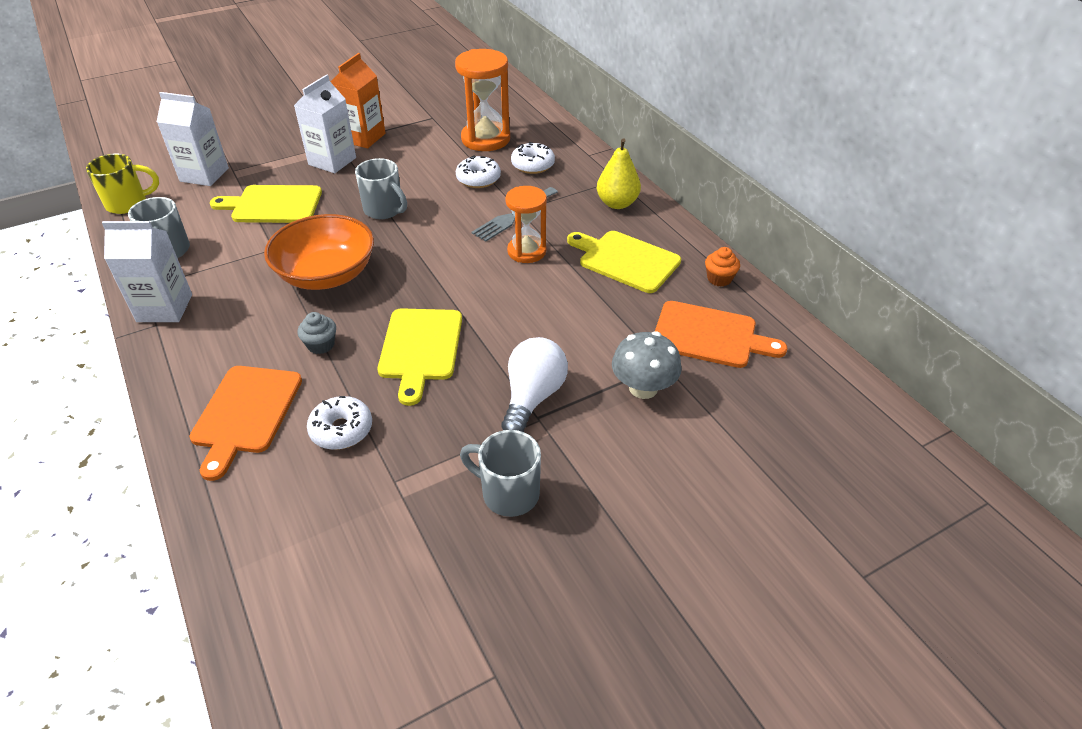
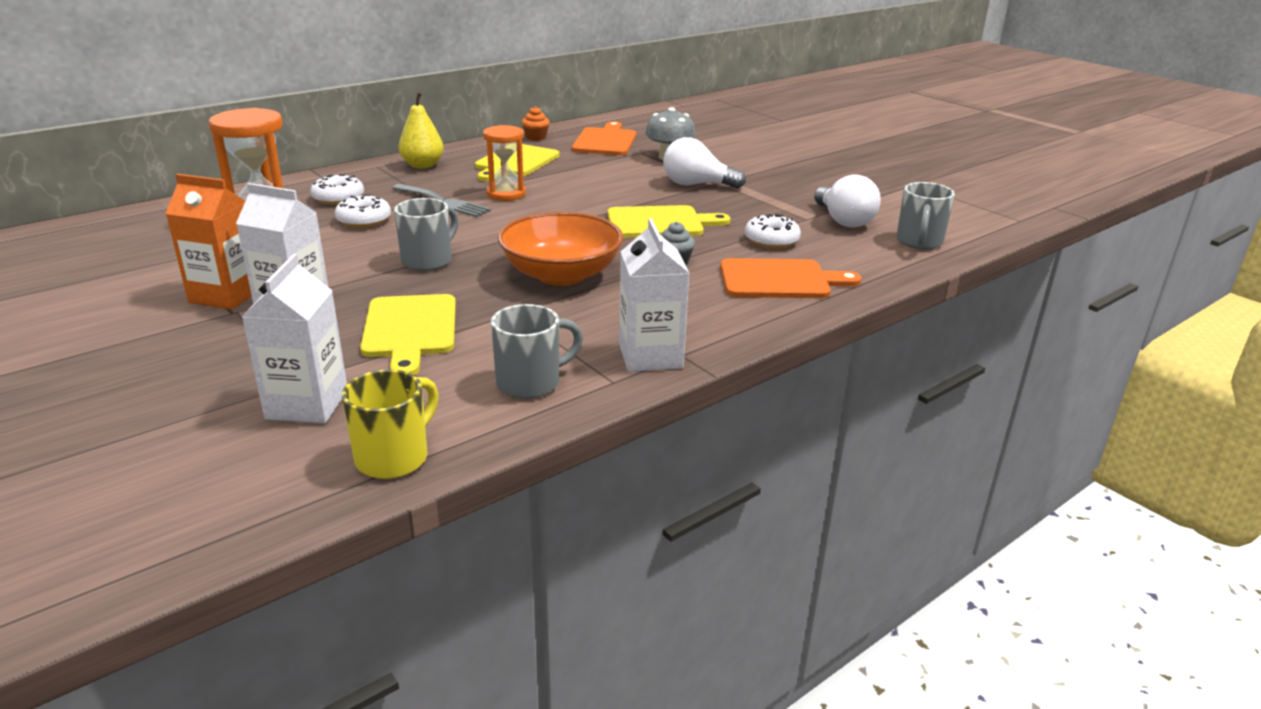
camera: 100 degrees left, 15 degrees down
(128, 204) = (394, 457): yellow mug -> yellow mug turned 60 degrees clockwise
(375, 519) = (843, 221): none -> white light bulb
(508, 493) = (790, 187): grey mug -> grey mug (919, 242)

